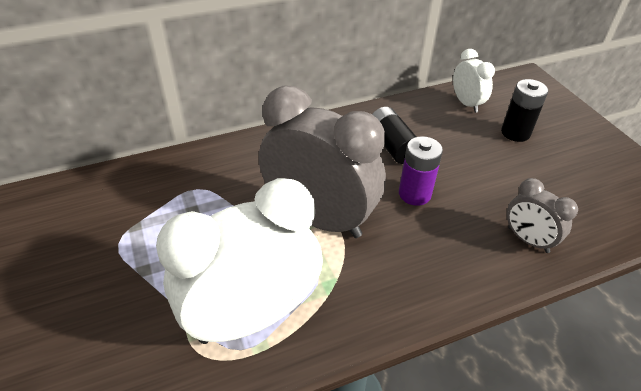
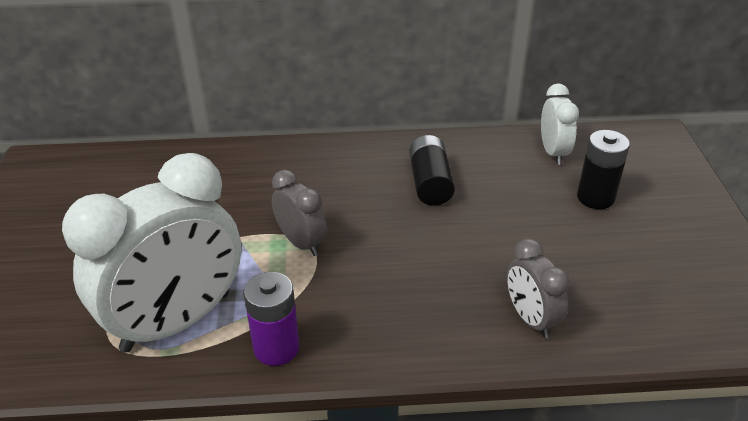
camera: 20 degrees right, 5 degrees down
(252, 318) = (177, 322): white clock -> white clock turned 150 degrees clockwise
(319, 218) = (301, 243): grey clock -> grey clock, size x0.48
(414, 194) = (424, 240): purple battery -> purple battery (276, 348)

